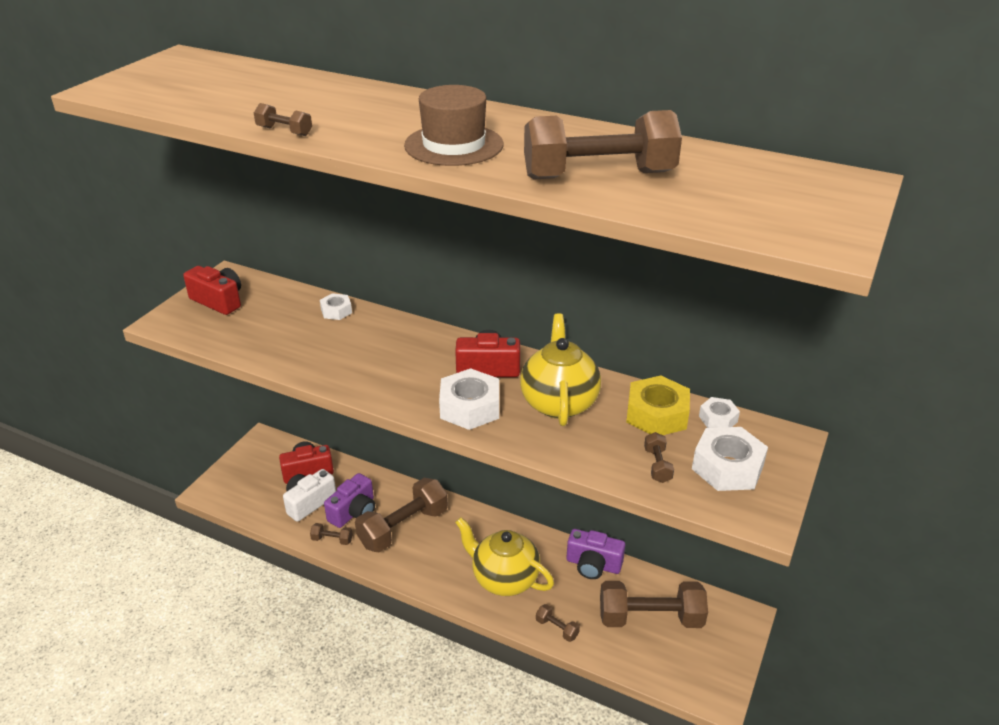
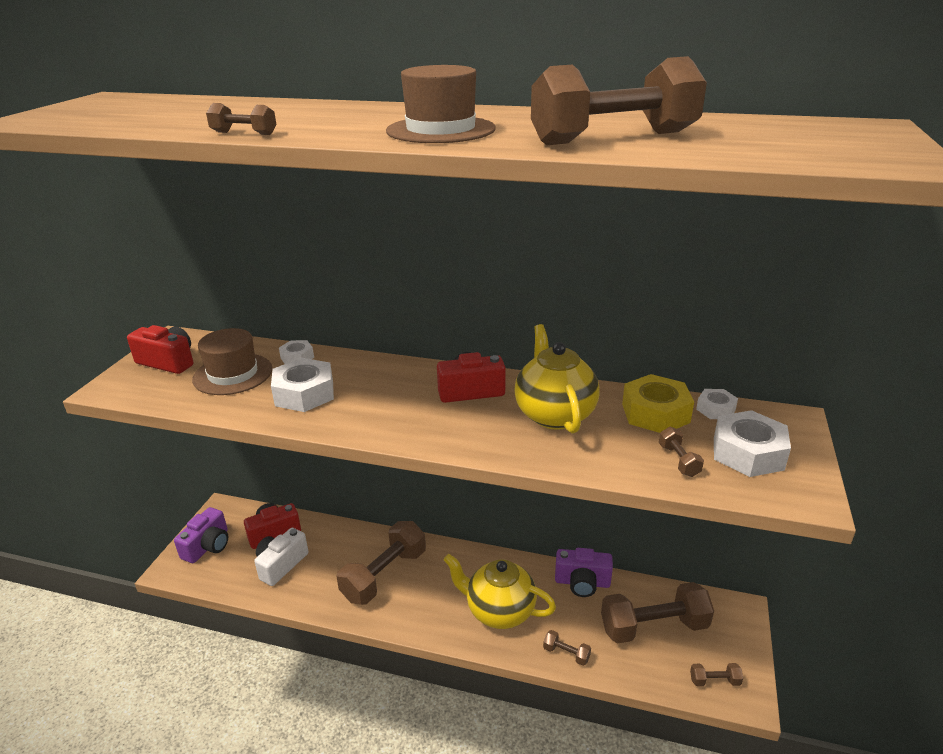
camera: 10 degrees left, 5 degrees down
(274, 321) = (233, 374): none -> brown hat
(332, 539) = (313, 599): brown dumbbell -> brown dumbbell (714, 681)
(354, 512) = (330, 567): purple camera -> purple camera (208, 546)
(470, 407) = (465, 430): white nut -> white nut (304, 393)

